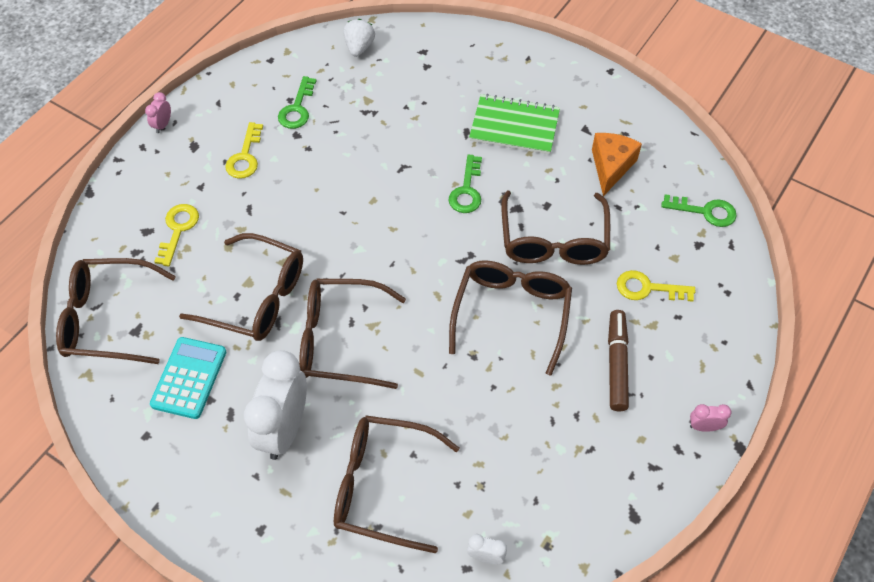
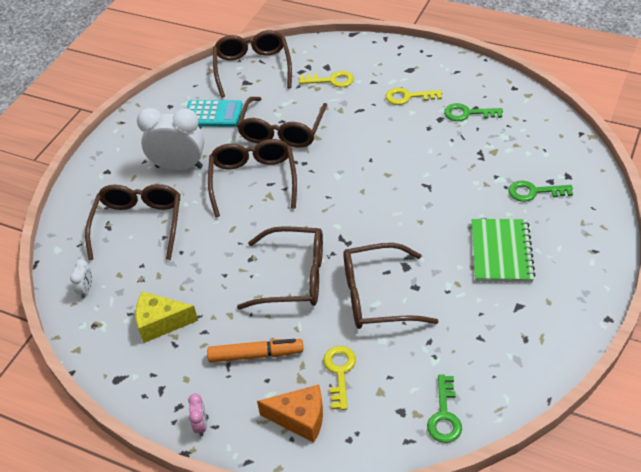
camera: 85 degrees right, 10 degrees down
(163, 125) = (424, 50): pink clock -> none
(359, 47) = (552, 135): white strawberry -> none
(467, 190) = (415, 230): green key -> green key (534, 192)
(557, 463) = (161, 323): none -> yellow cheese
(611, 167) = (477, 331): orange cheese -> orange cheese (300, 418)
(616, 364) = (256, 355): brown marker -> orange marker

